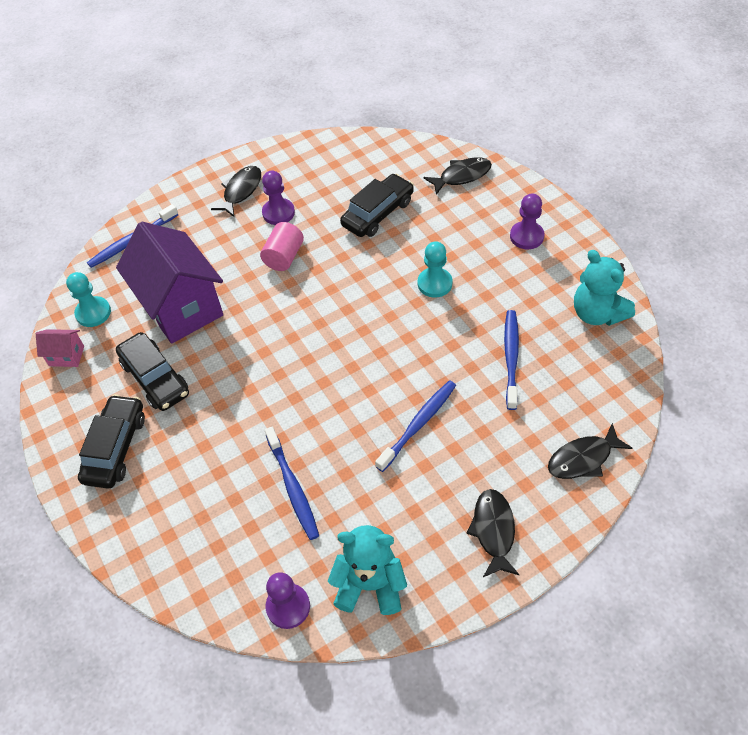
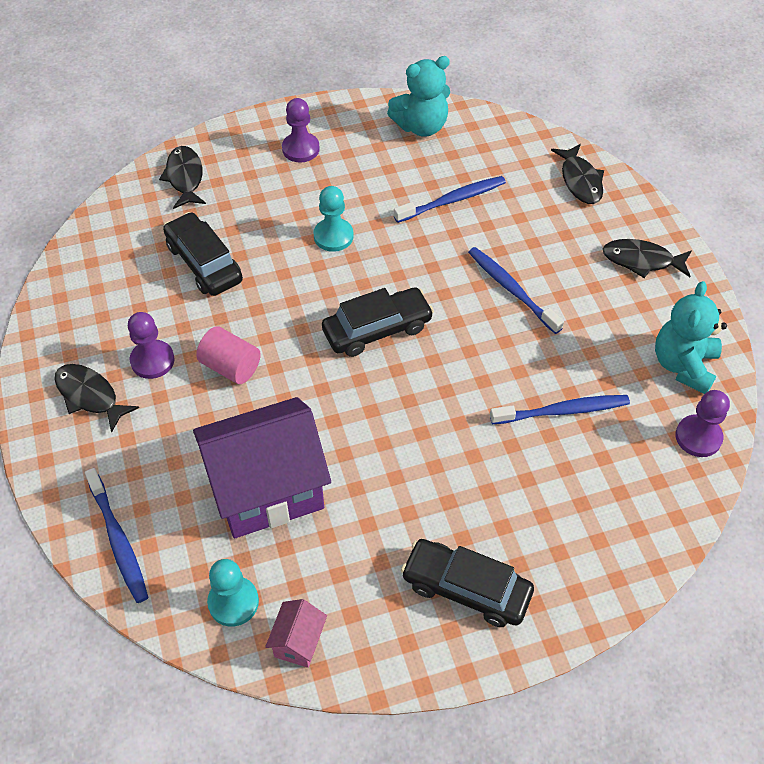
camera: 80 degrees left, 0 degrees up
(155, 378) = (373, 533): black car -> black car (377, 329)
(511, 357) = (452, 200): blue toothbrush -> blue toothbrush turned 135 degrees clockwise

